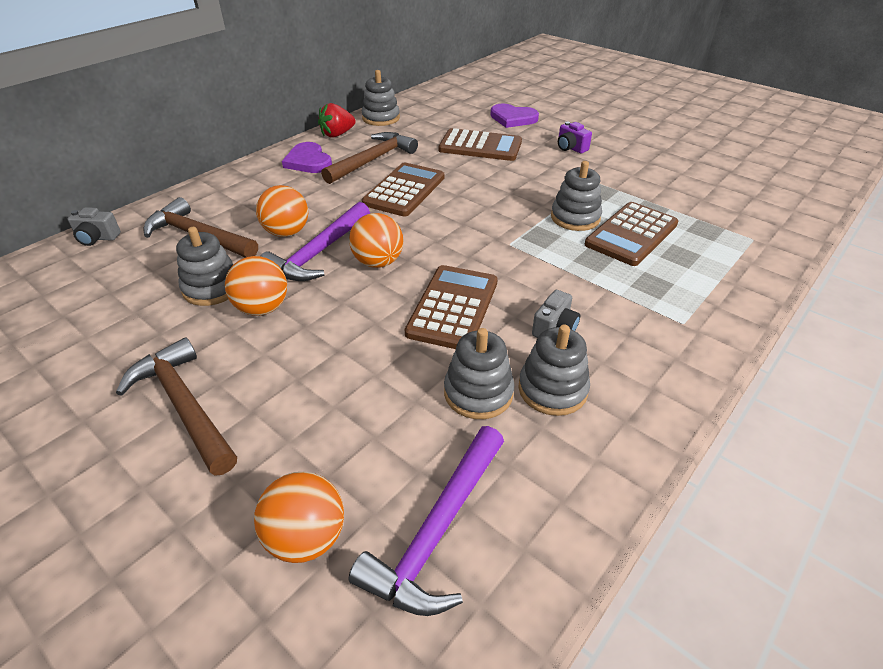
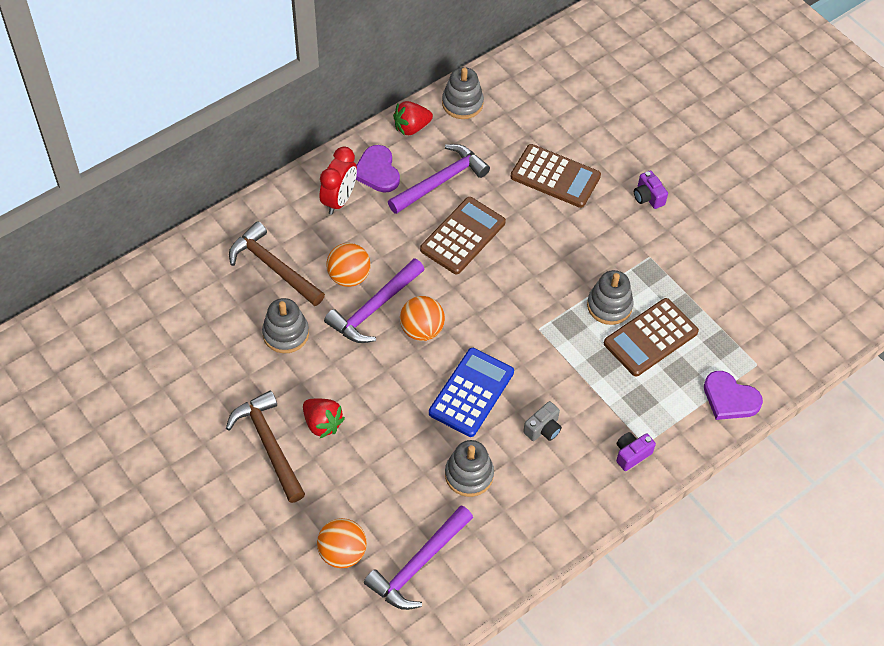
camera: 10 degrees right, 15 degrees up
(97, 238) = (188, 253): grey camera -> none
(262, 308) = (324, 364): orange ball -> none
(263, 368) = (322, 423): none -> red strawberry
(271, 182) = (339, 200): none -> red clock
(373, 160) = (441, 181): brown hammer -> purple hammer
(453, 307) = (471, 393): brown calculator -> blue calculator
(513, 118) = (606, 130): purple heart -> purple heart (730, 398)
(552, 389) = (521, 482): grey stacking toy -> none
(675, 336) = (631, 454): none -> purple camera

